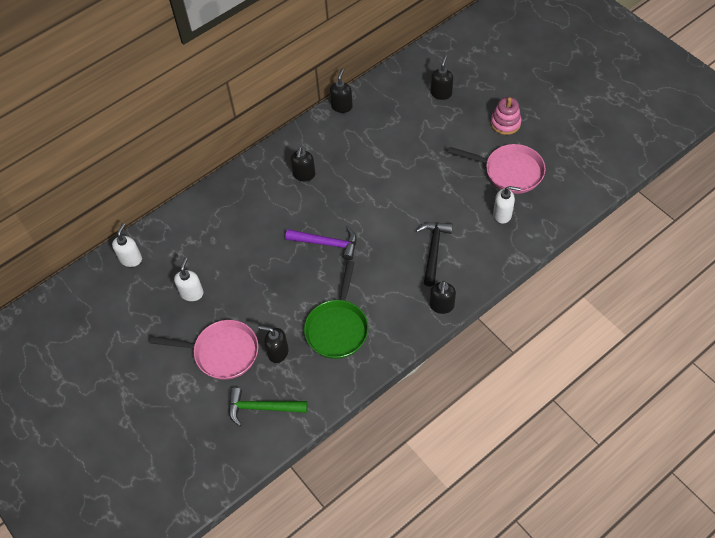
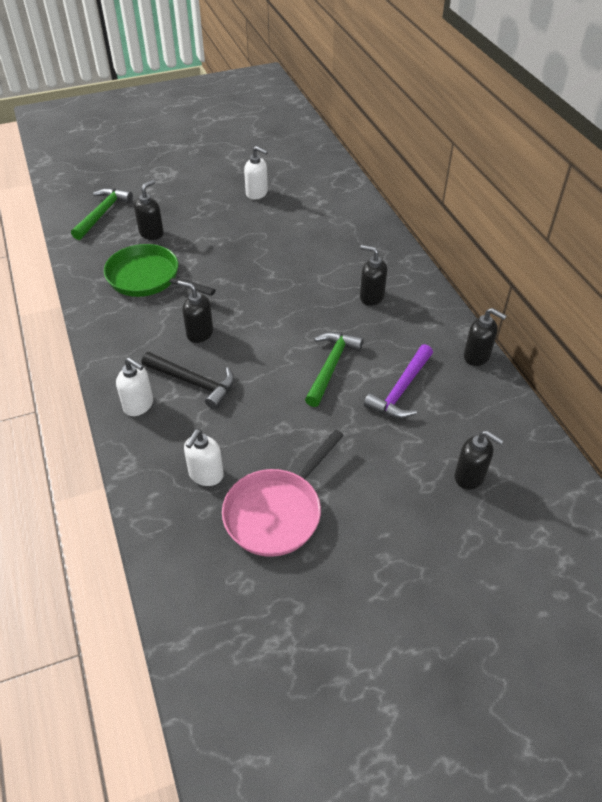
camera: 105 degrees right, 10 degrees down
(131, 259) = (319, 165): white soap dispenser -> white soap dispenser (139, 405)
(222, 352) = (178, 200): pink pan -> none
(326, 243) = (260, 293): purple hammer -> purple hammer (401, 390)
(384, 179) = (331, 367): none -> green hammer
(441, 306) = (113, 367): black soap dispenser -> black soap dispenser (199, 333)
(505, 123) = (377, 543): pink stacking toy -> none

